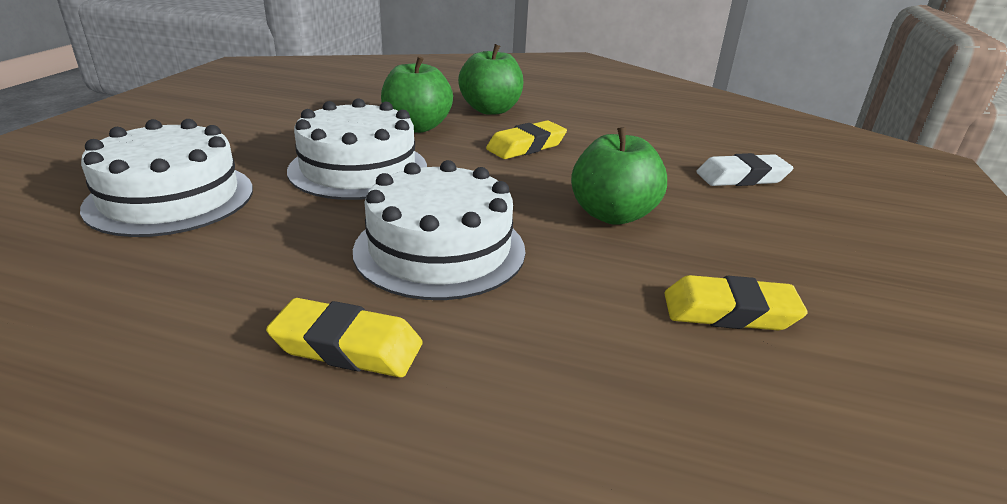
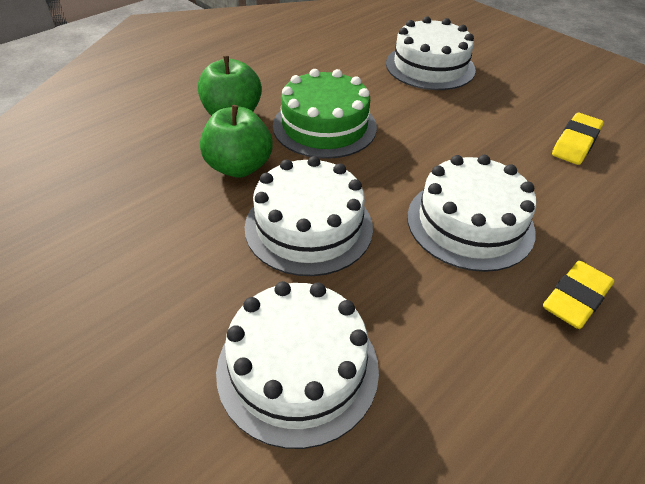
camera: 60 degrees left, 15 degrees up
(526, 146) = (324, 126): yellow eraser -> green cake
(612, 215) = (455, 134): green apple -> none
(742, 177) = (430, 66): white eraser -> white cake

